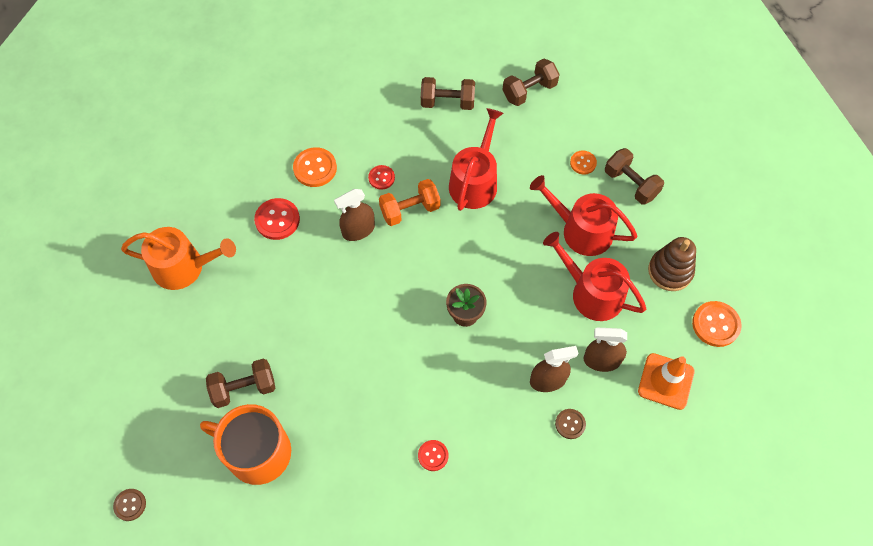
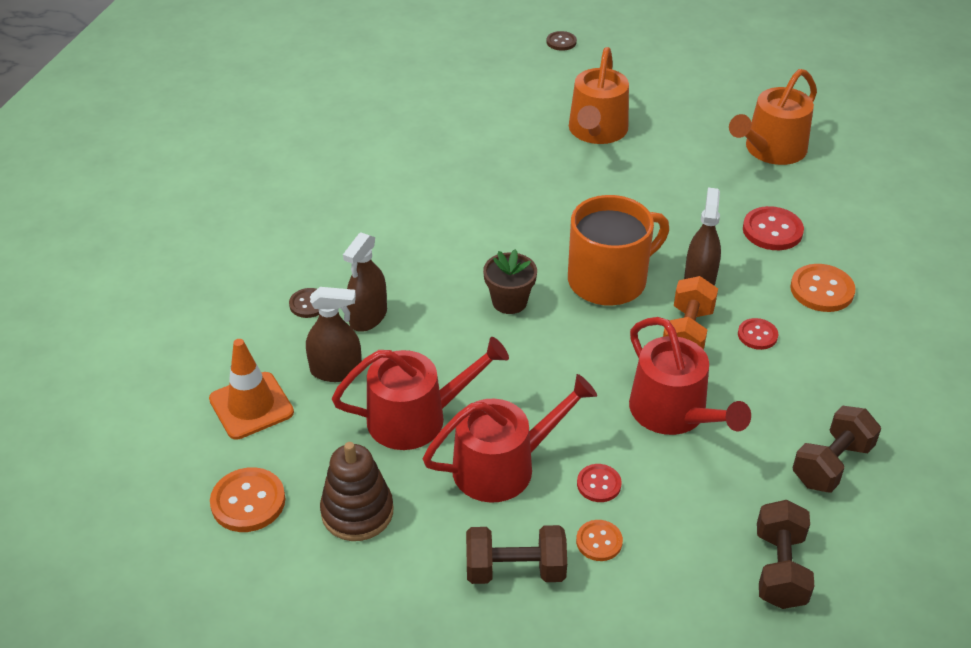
camera: 130 degrees right, 20 degrees down
(244, 388) = (596, 131): brown dumbbell -> orange watering can
(257, 452) = (527, 114): orange mug -> orange mug (609, 280)
(433, 455) = (398, 202): red button -> red button (599, 484)
(601, 360) = (336, 371): brown spray bottle -> brown spray bottle turned 45 degrees clockwise

